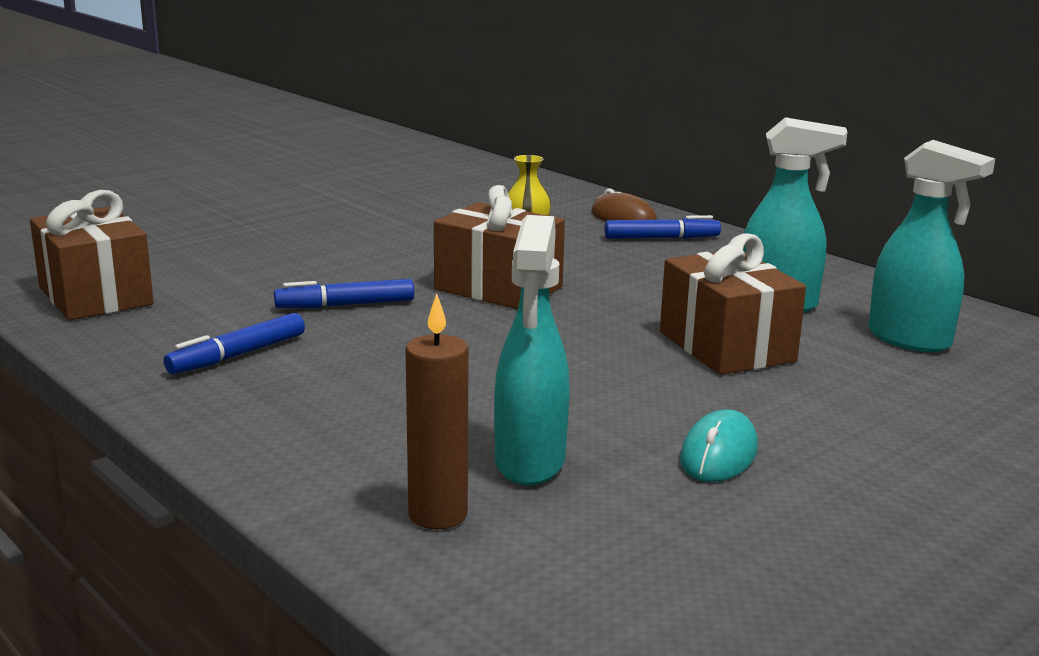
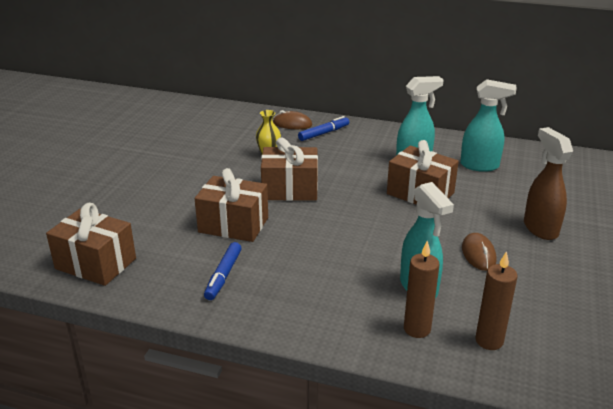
camera: 30 degrees left, 10 degrees up
(345, 305) = (233, 225): blue marker -> brown gift
(550, 578) = (489, 341): none -> brown candle
(719, 454) = (478, 254): turquoise mouse -> brown mouse
(915, 456) = (540, 228): none -> brown spray bottle

